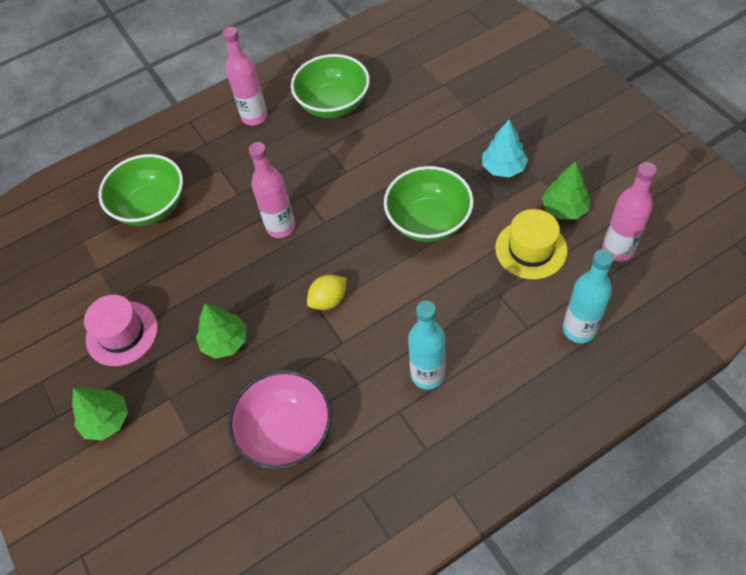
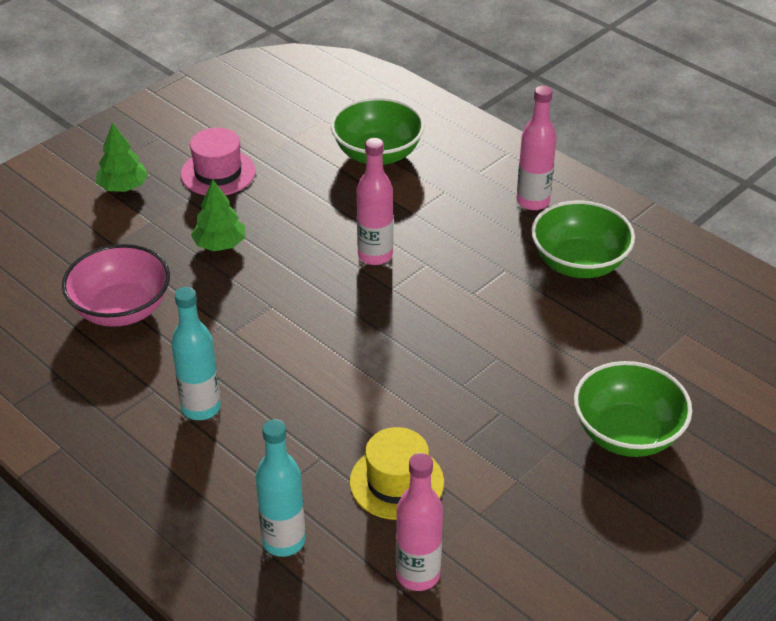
camera: 70 degrees right, 15 degrees down
(328, 300) = (284, 312): yellow lemon -> none
(428, 221) = (416, 379): green bowl -> green bowl (627, 433)
(503, 167) = (526, 440): turquoise tree -> none
(564, 208) = (473, 511): green tree -> none

